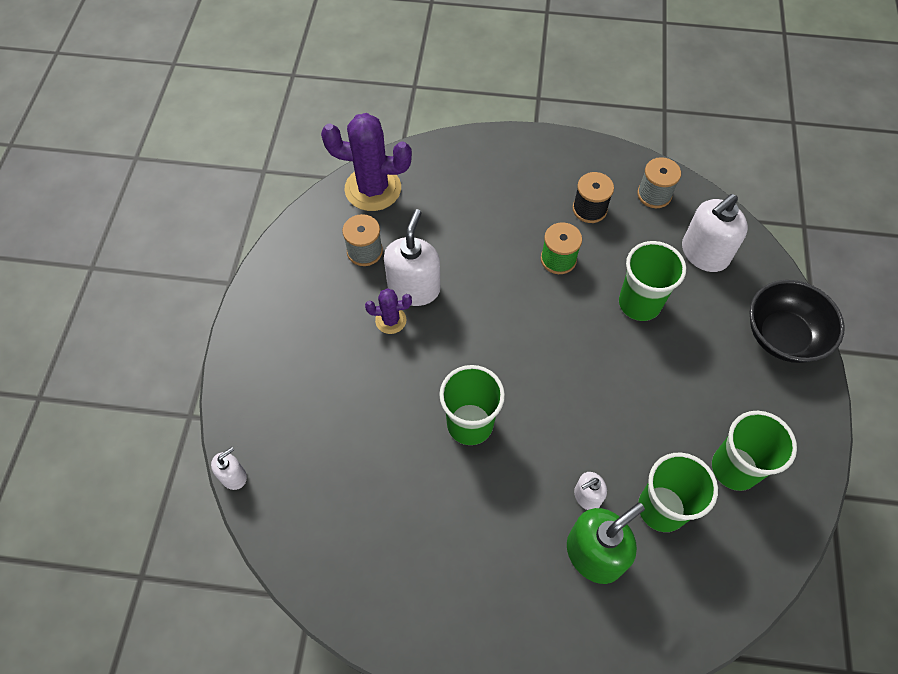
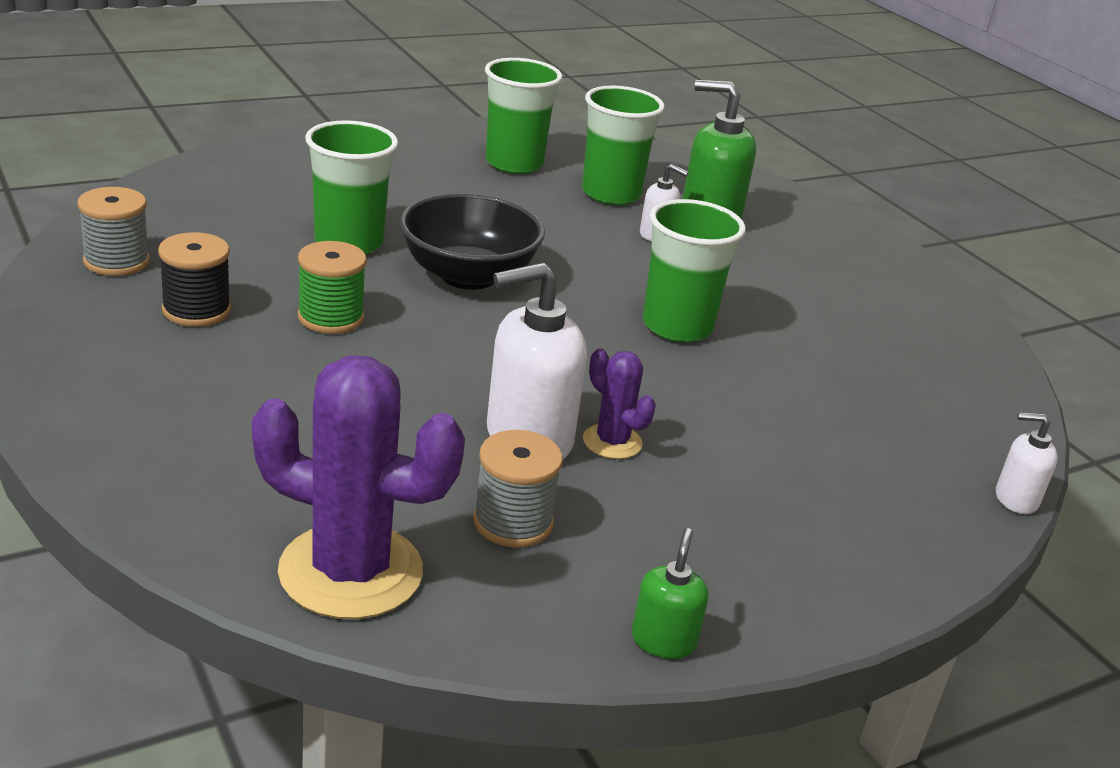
camera: 130 degrees left, 30 degrees down
(272, 262) = (663, 640): none -> green soap dispenser
(373, 189) = (351, 571): purple cactus -> purple cactus turned 45 degrees counterclockwise
(704, 253) = (211, 210): white soap dispenser -> none
(782, 336) = (305, 153): black bowl -> black bowl (468, 275)

